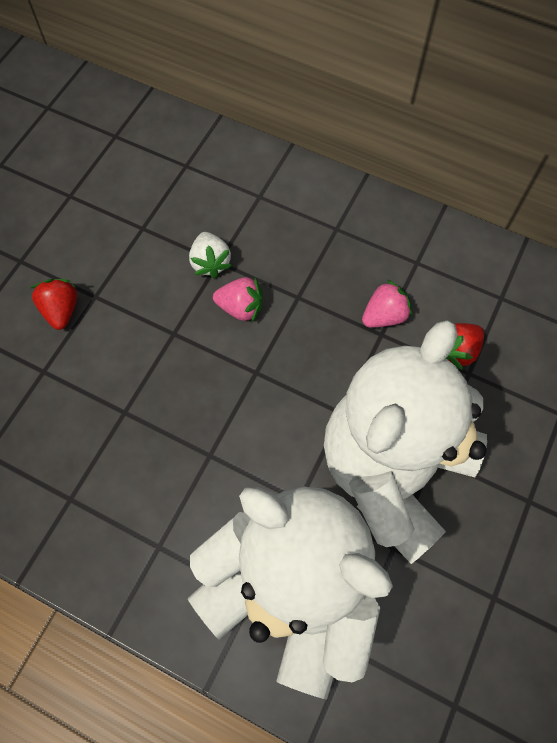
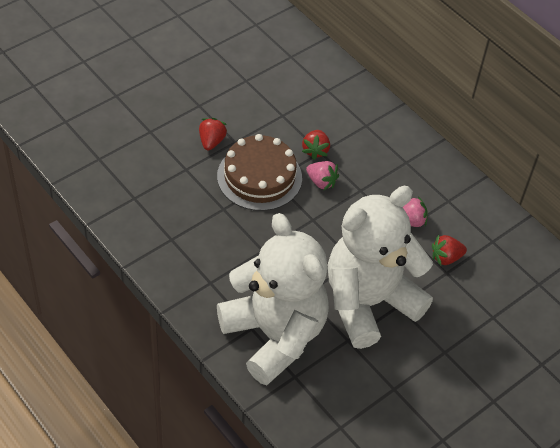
camera: 20 degrees right, 15 degrees down
(153, 337) = (259, 177): none -> brown cake
(210, 263) = (315, 150): white strawberry -> red strawberry

